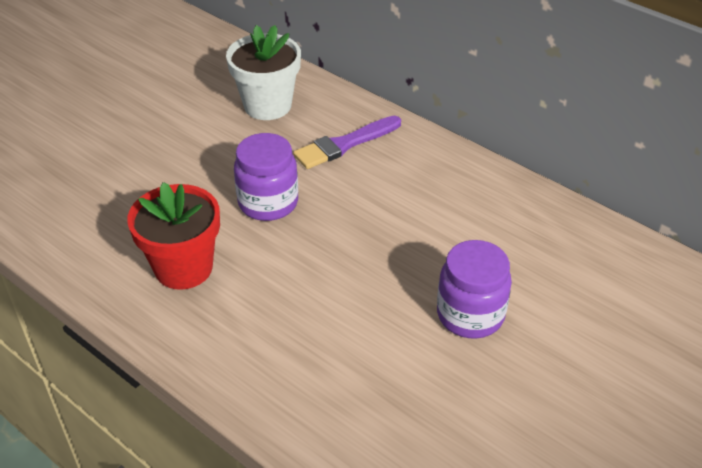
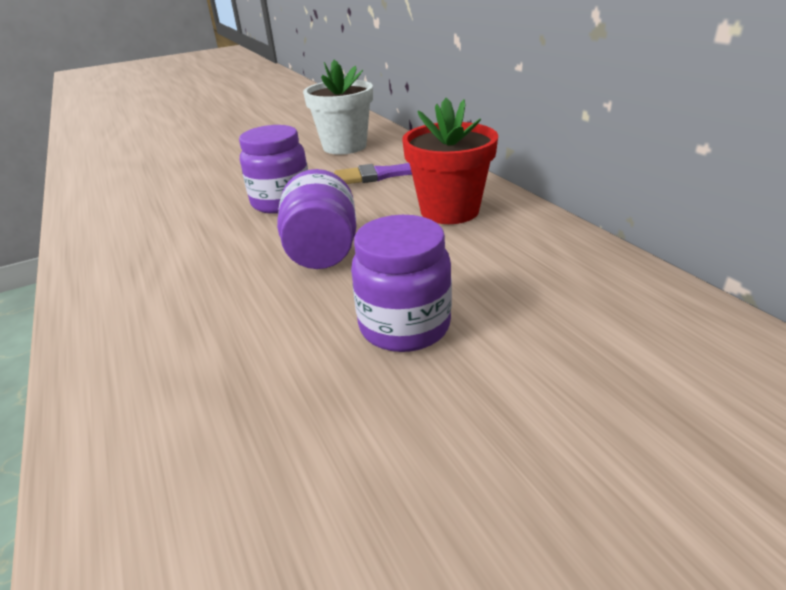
camera: 25 degrees right, 10 degrees down
(183, 268) = (161, 234): red flower pot -> red flower pot (449, 210)
(356, 256) = (322, 251): none -> purple jar

